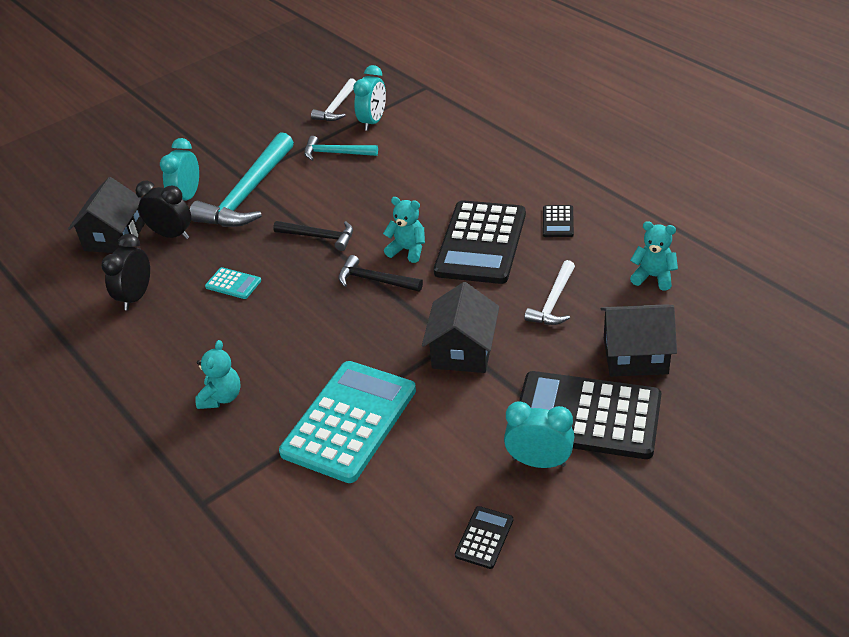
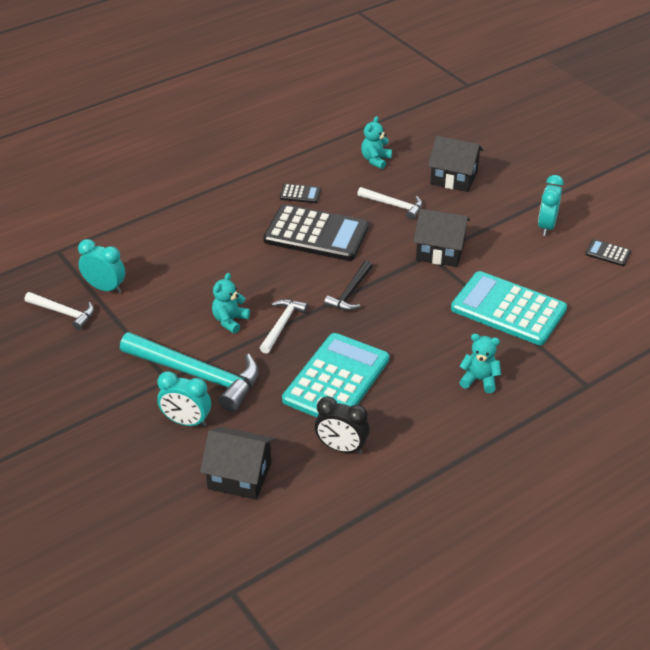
camera: 90 degrees left, 0 degrees up
(172, 235) = (249, 429): black clock -> none
(233, 284) = (336, 379): turquoise calculator -> turquoise calculator, size x2.37
(319, 237) = (282, 325): black hammer -> white hammer
(336, 153) = (150, 314): turquoise hammer -> none
(408, 250) = (315, 273): turquoise teddy bear -> turquoise teddy bear (230, 321)
(587, 416) = (507, 203): black calculator -> none
(635, 355) = (454, 178): black house -> black house turned 75 degrees counterclockwise

